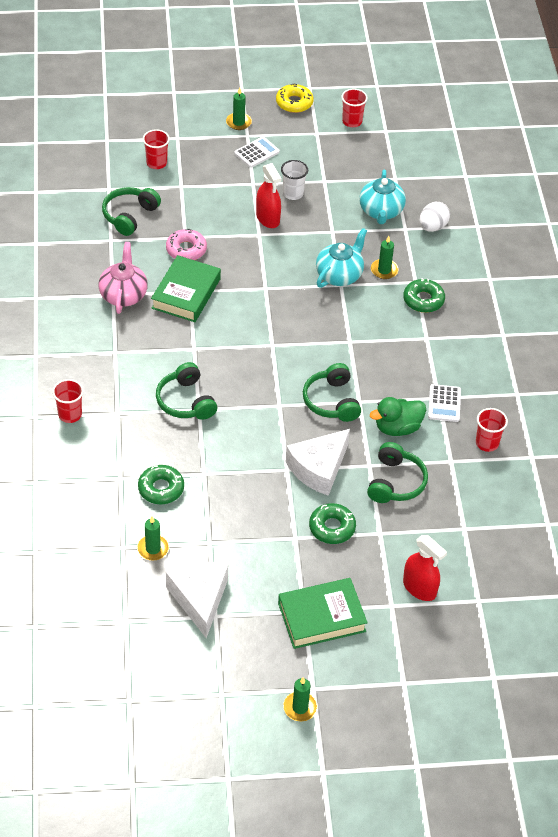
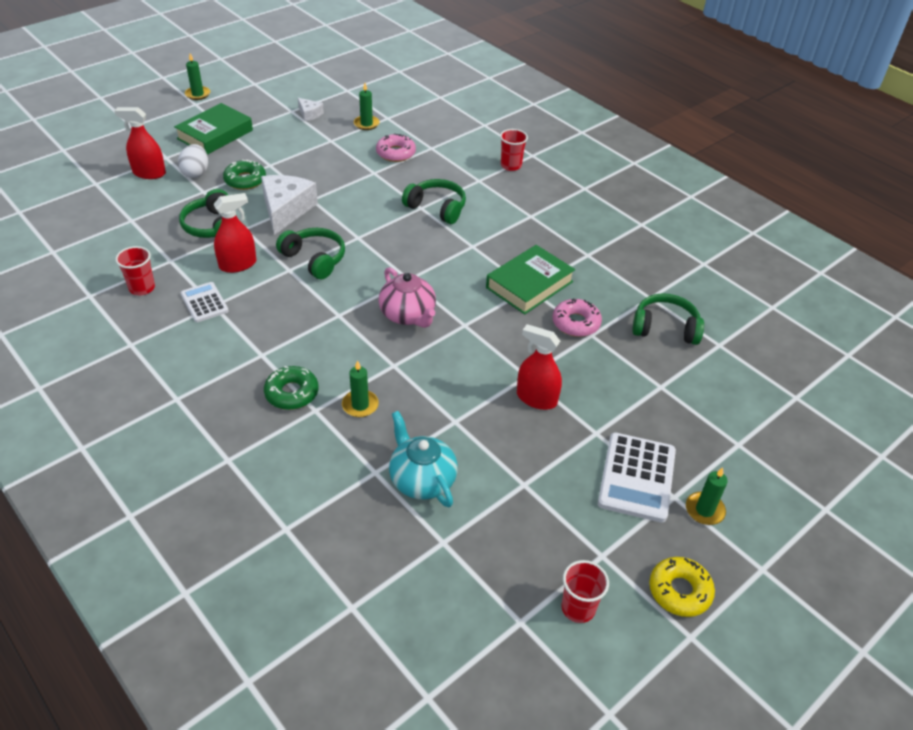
camera: 145 degrees right, 5 degrees down
(123, 294) = (579, 258): pink teapot -> pink teapot (408, 315)
(129, 216) = (665, 328): green headphones -> green headphones turned 75 degrees counterclockwise
(156, 163) = (716, 399): red cup -> none
(161, 489) = (396, 153): green donut -> pink donut
(186, 293) = (529, 285): green book -> green book turned 60 degrees clockwise
(199, 599) = (309, 114): white cheese -> white cheese, size x0.50
(256, 153) = (636, 477): white calculator -> white calculator, size x1.65
(293, 193) = (541, 445): white cup -> none
(339, 275) = (404, 375): turquoise teapot -> none
(397, 428) = (238, 264): green duck -> red spray bottle
(432, 227) = (343, 493): white egg -> white egg (196, 173)

